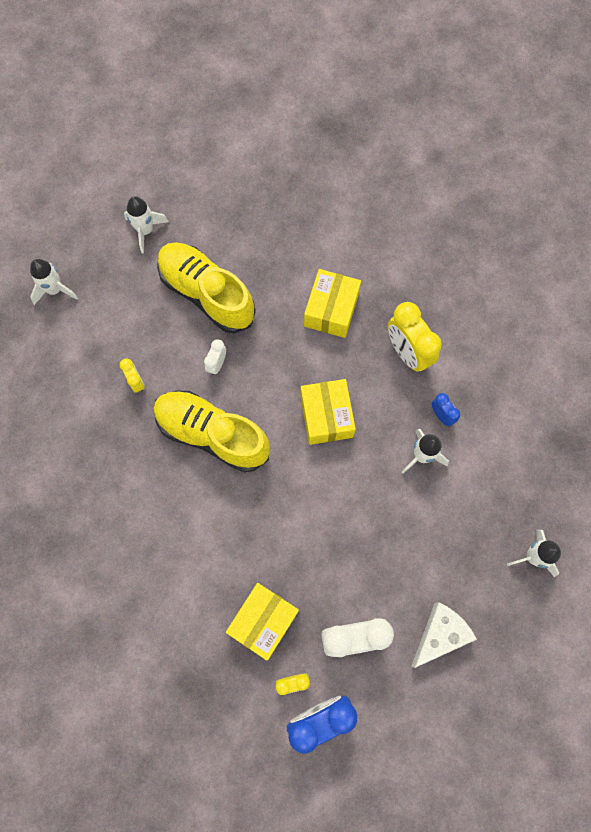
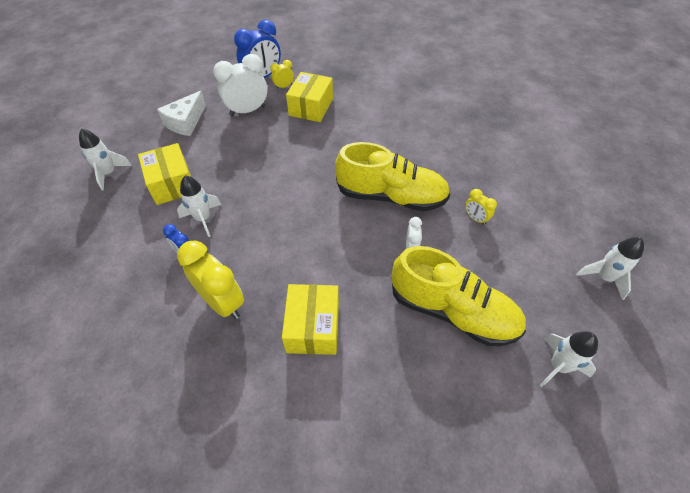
camera: 165 degrees right, 20 degrees down
(326, 416) = (295, 229): yellow box -> yellow box (172, 183)

